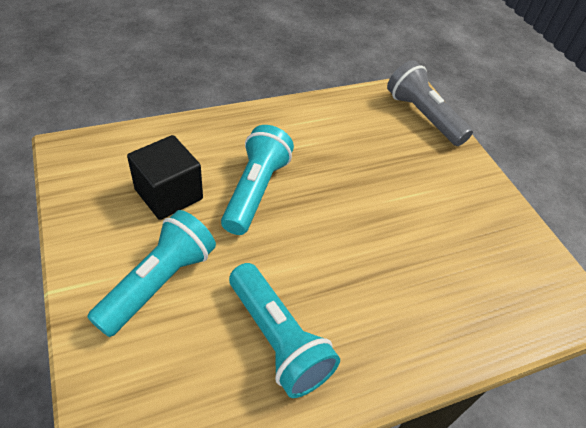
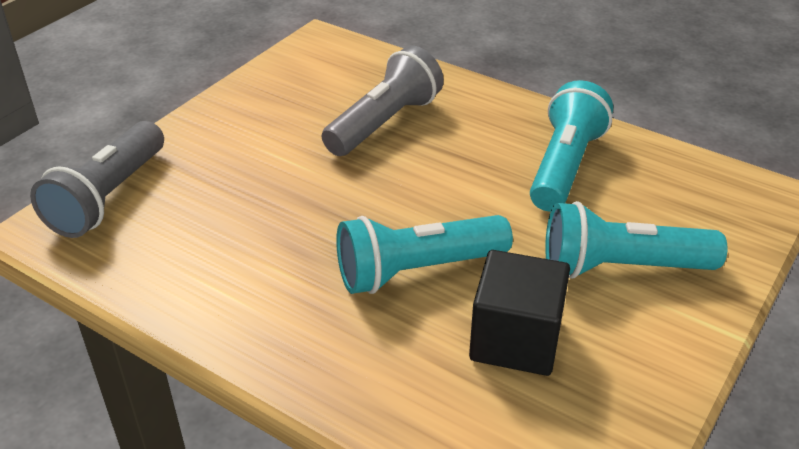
camera: 120 degrees left, 10 degrees down
(417, 267) = (384, 123): none -> grey flashlight

